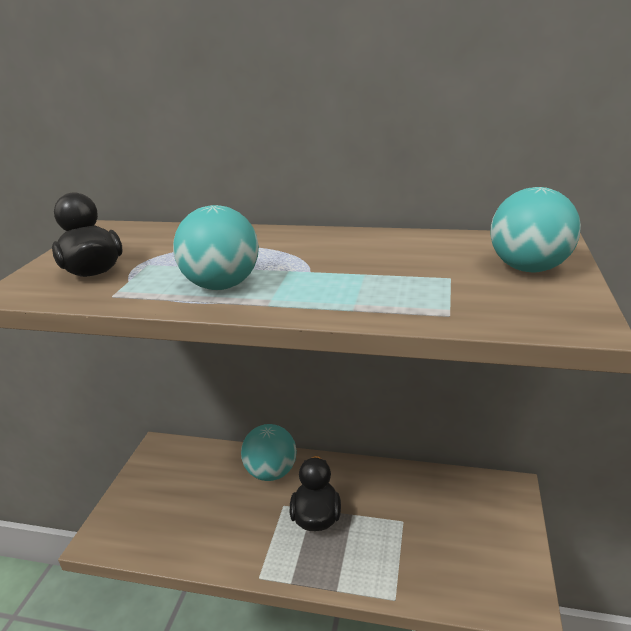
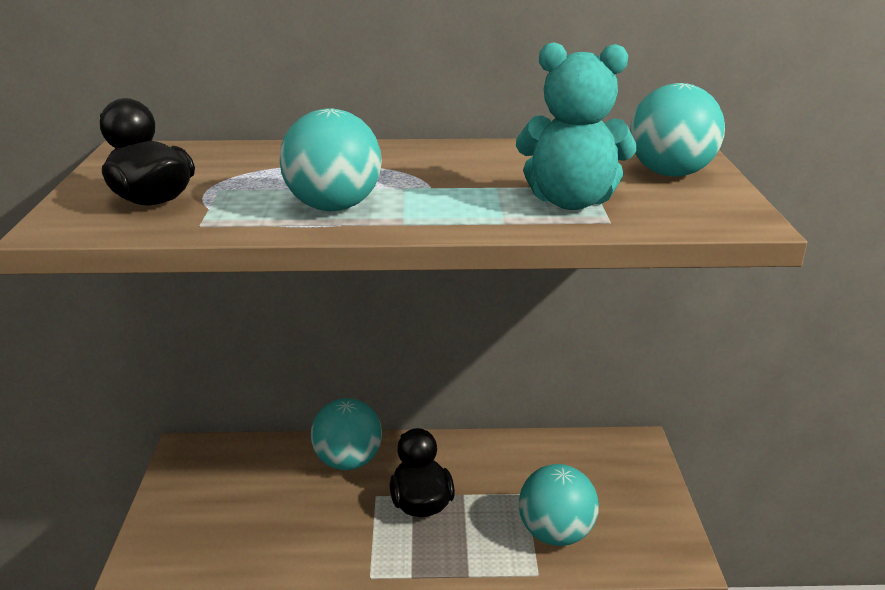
camera: 15 degrees left, 0 degrees up
(419, 563) = (555, 533): none -> turquoise ball
(423, 292) = (571, 201): none -> turquoise teddy bear

